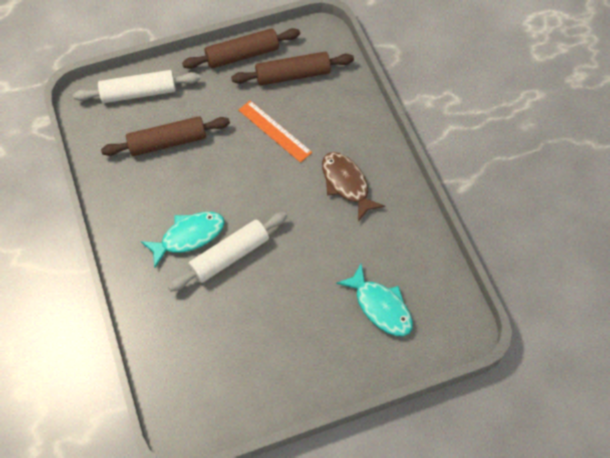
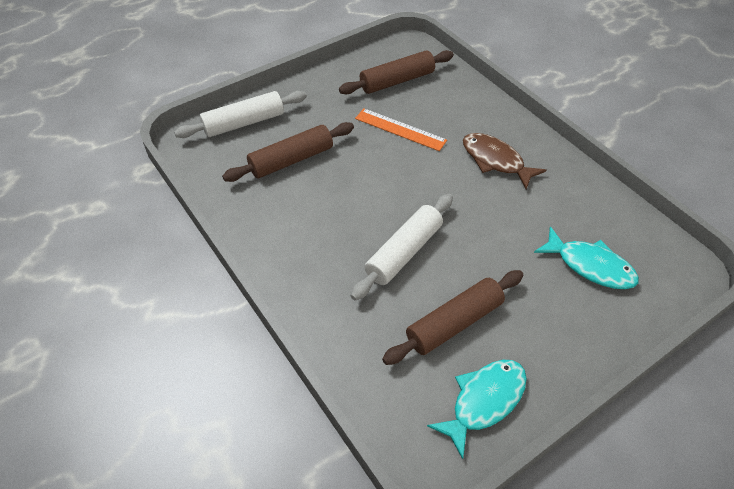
camera: 15 degrees left, 10 degrees down
(188, 237) = (350, 243): turquoise fish -> turquoise fish (484, 401)
(242, 55) = (339, 74): brown rolling pin -> brown rolling pin (454, 323)

